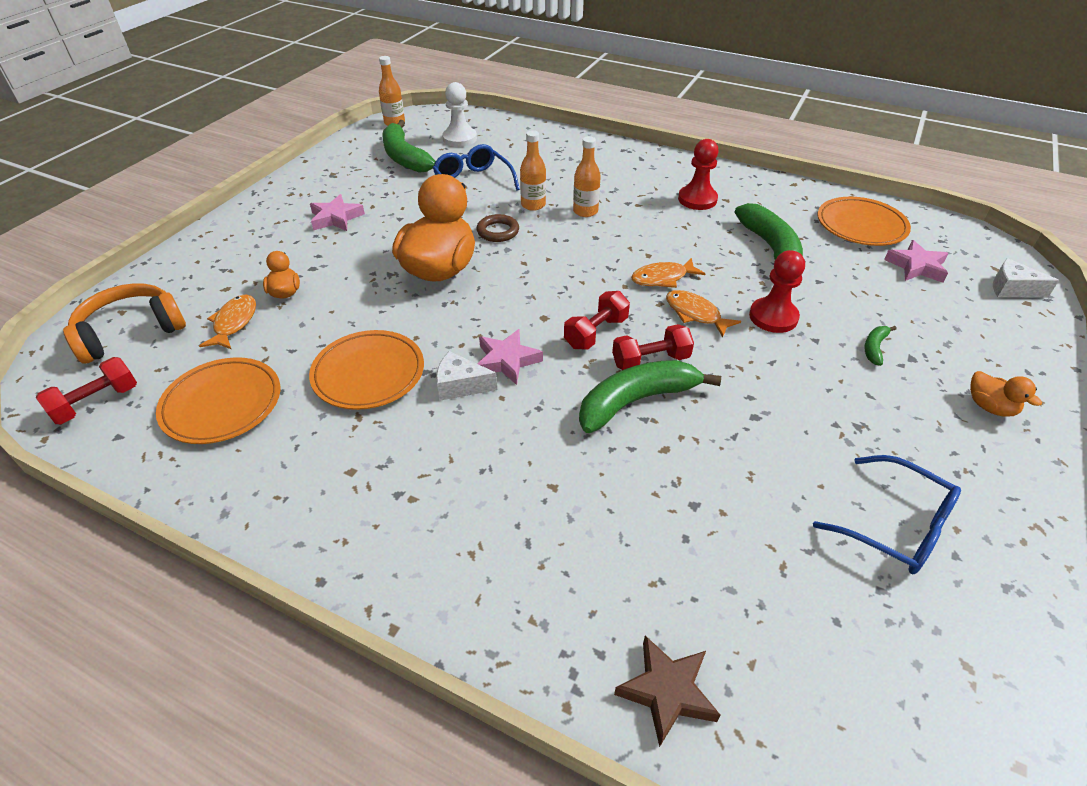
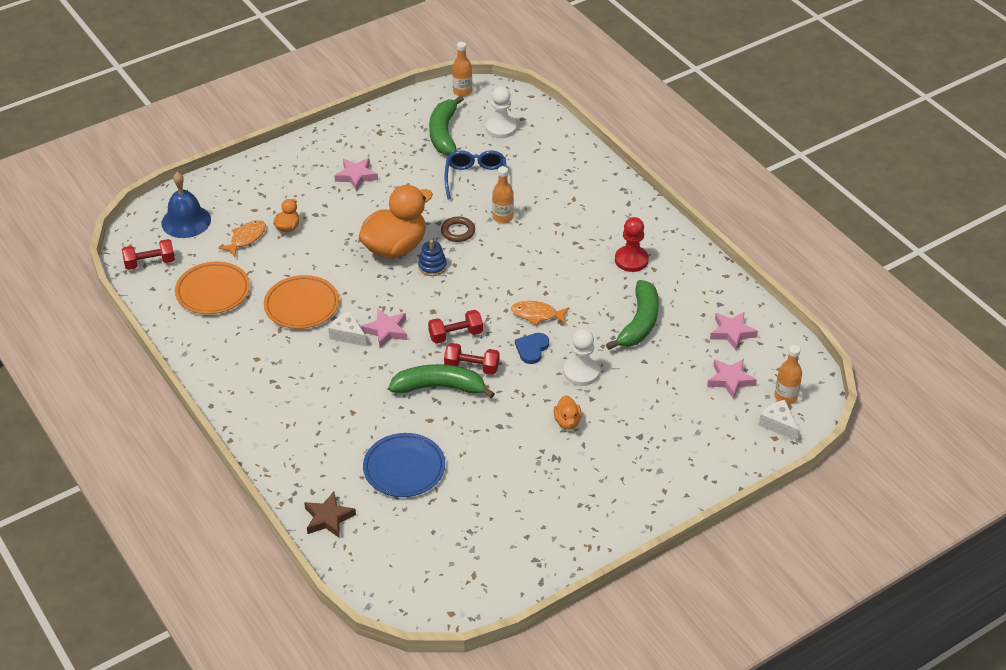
camera: 30 degrees right, 0 degrees up
(131, 332) = (186, 221): orange headphones -> blue bell
(500, 273) = (432, 266): none -> blue stacking toy
(585, 211) = (535, 238): orange bottle -> orange bottle (785, 397)
(695, 314) = (532, 349): orange fish -> blue heart
(699, 537) = (404, 468): none -> blue plate
(773, 317) = (581, 372): red pawn -> white pawn
(861, 226) = (732, 332): orange plate -> pink star
(874, 348) = (623, 420): green banana -> none
(896, 526) = (512, 510): blue glasses -> none
(989, 407) = (649, 483): orange duck -> orange duck (567, 422)

